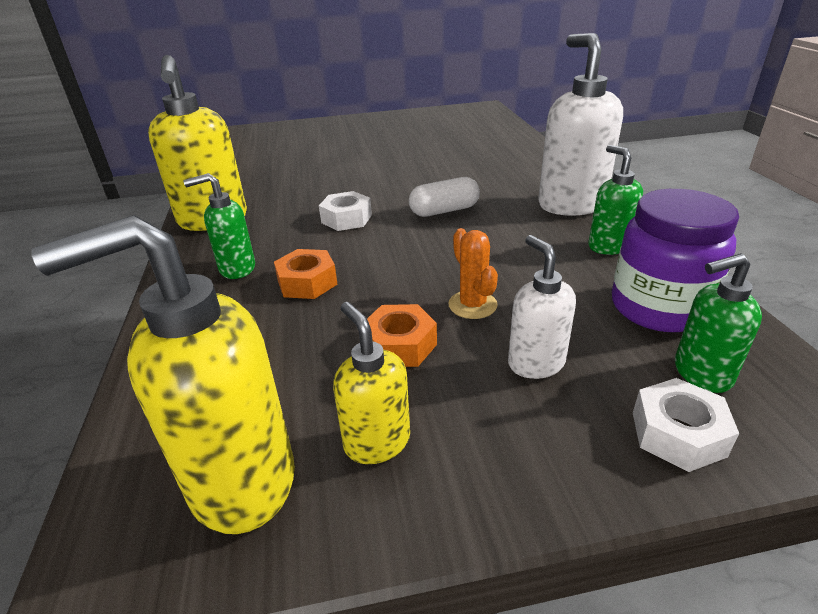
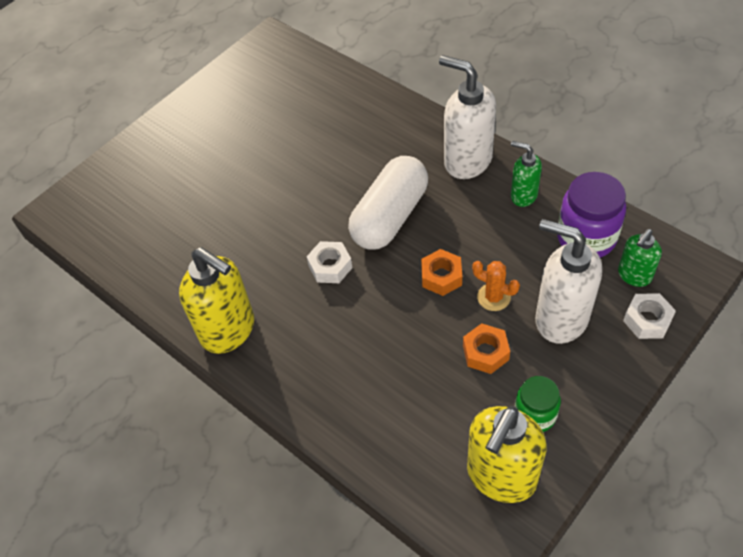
camera: 35 degrees left, 20 degrees up
(236, 269) = (316, 362): green soap dispenser -> none
(307, 282) = (379, 343): orange nut -> orange nut (441, 276)
(376, 441) = (535, 415): yellow soap dispenser -> green jar
(444, 211) = (390, 216): white capsule -> white capsule, size x1.79
(535, 363) = (560, 318): white soap dispenser -> white soap dispenser, size x1.79

